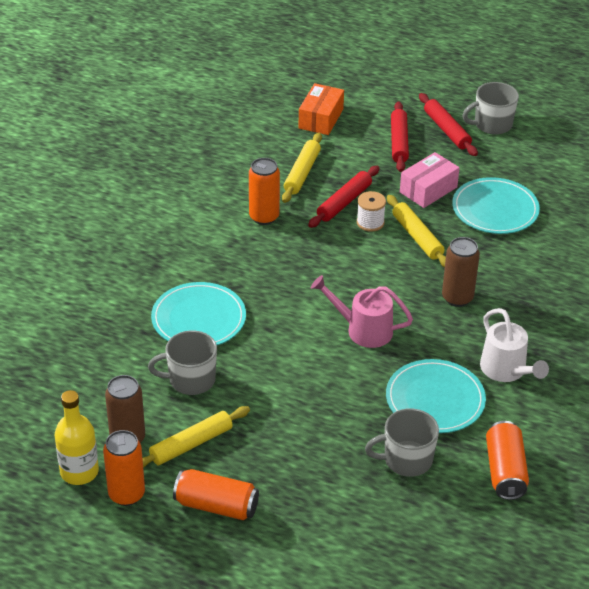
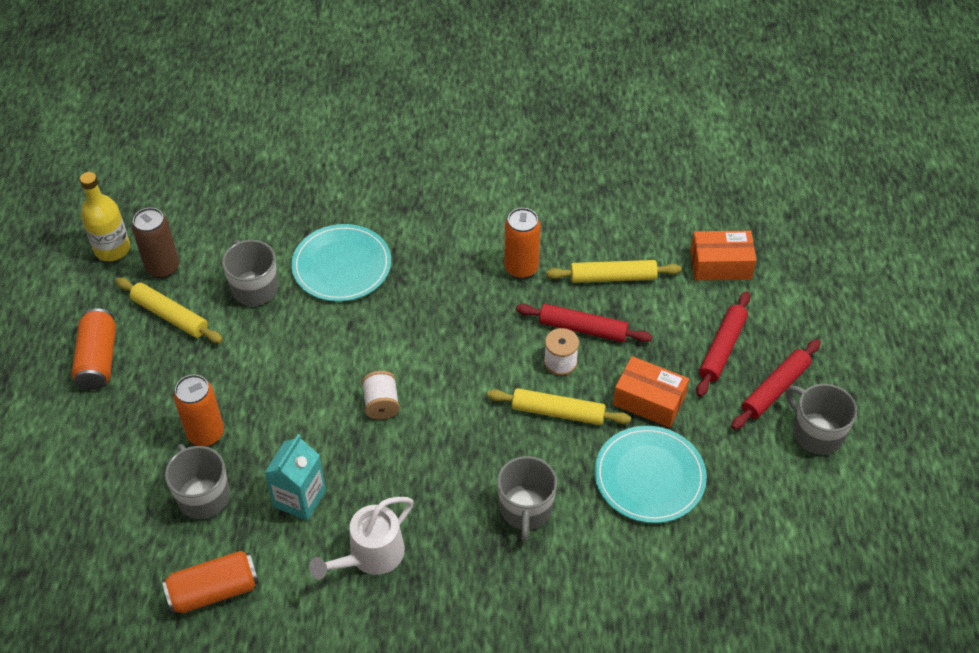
camera: 70 degrees right, 10 degrees up
(126, 494) = (95, 290): orange can -> orange can (206, 434)
(363, 330) = (381, 404): pink watering can -> white spool
(399, 142) = (722, 348): red rolling pin -> red rolling pin turned 45 degrees counterclockwise
(417, 237) = (558, 412): yellow rolling pin -> yellow rolling pin turned 60 degrees clockwise
(428, 190) = (649, 400): pink box -> orange box
(435, 399) = (299, 498): turquoise plate -> turquoise carton
(457, 298) = (471, 478): brown can -> none
(498, 277) = (525, 509): none -> grey mug

